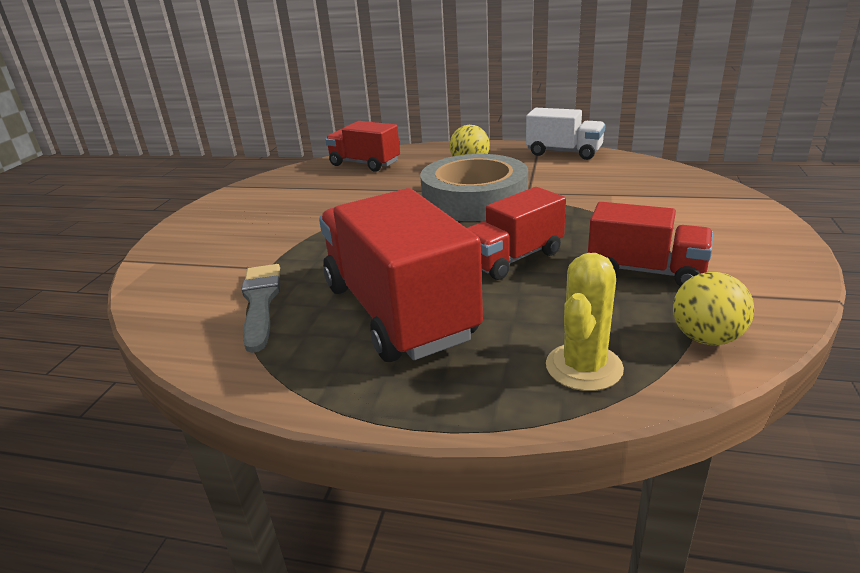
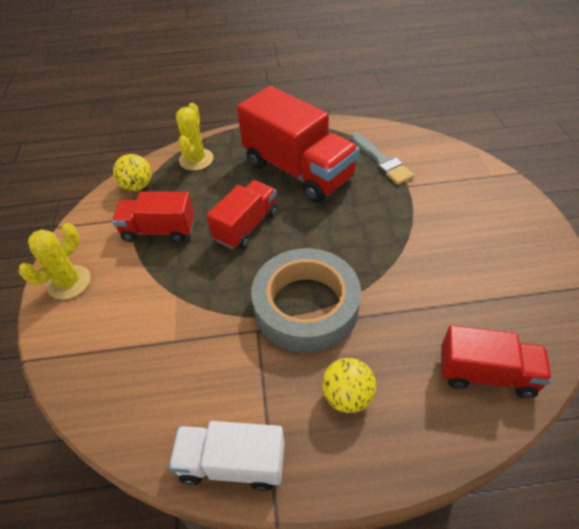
camera: 160 degrees right, 20 degrees up
(760, 239) = (69, 282): none -> yellow cactus

